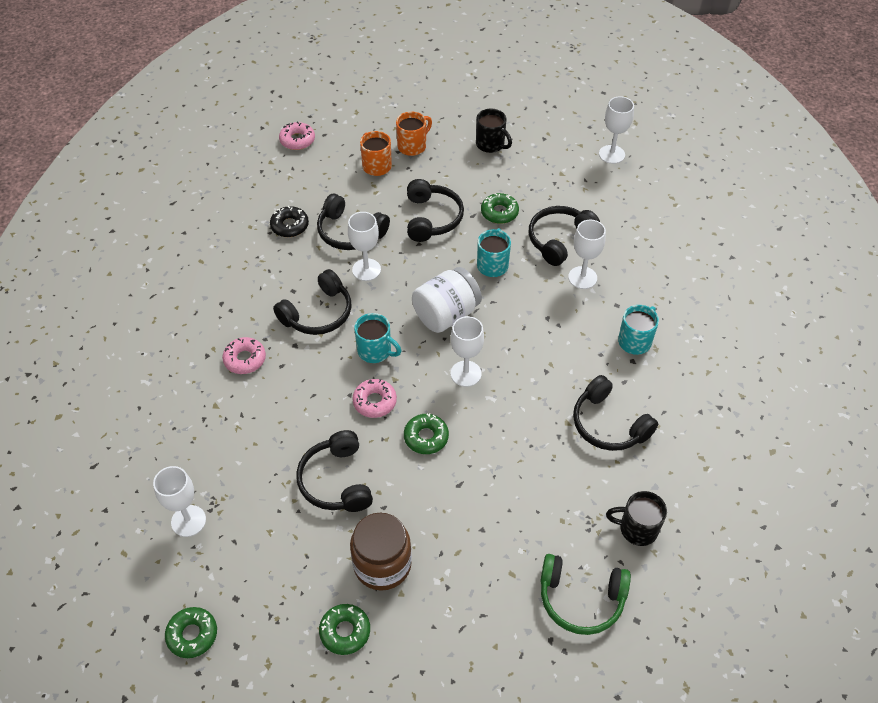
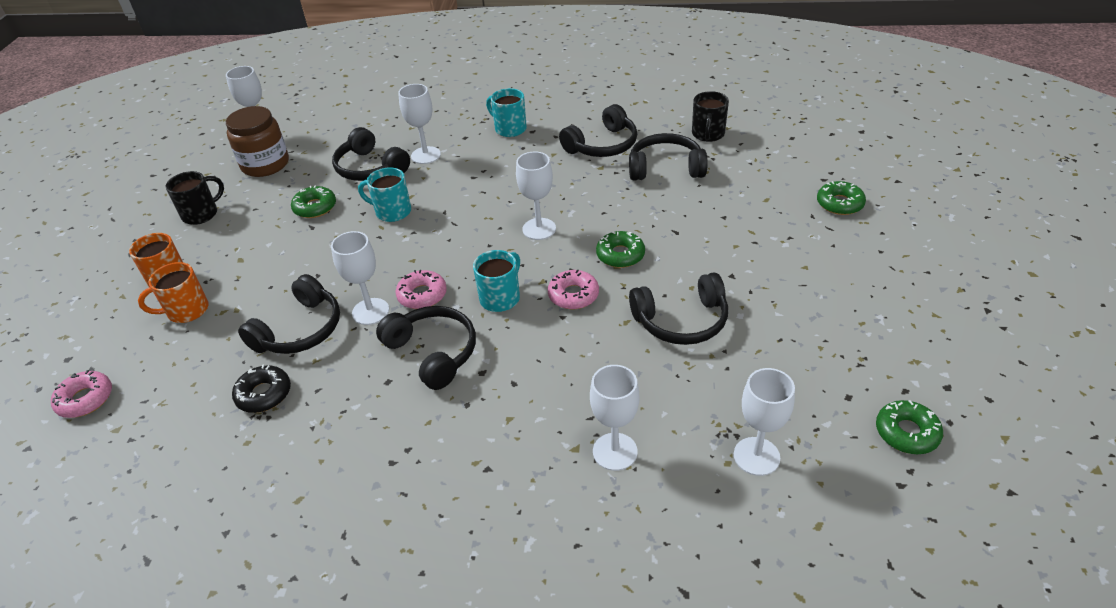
camera: 85 degrees left, 10 degrees down
(208, 429) = (615, 451): none -> white goblet
(245, 359) = (499, 423): pink donut -> pink donut (422, 295)
(345, 631) = (858, 304): green donut -> green donut (839, 204)
(382, 564) = (776, 281): brown jar -> brown jar (265, 164)
(432, 218) = (303, 258): black headphones -> black headphones (665, 168)
(446, 314) = (456, 244): white jar -> none
(581, 599) = (781, 163): green headphones -> none

